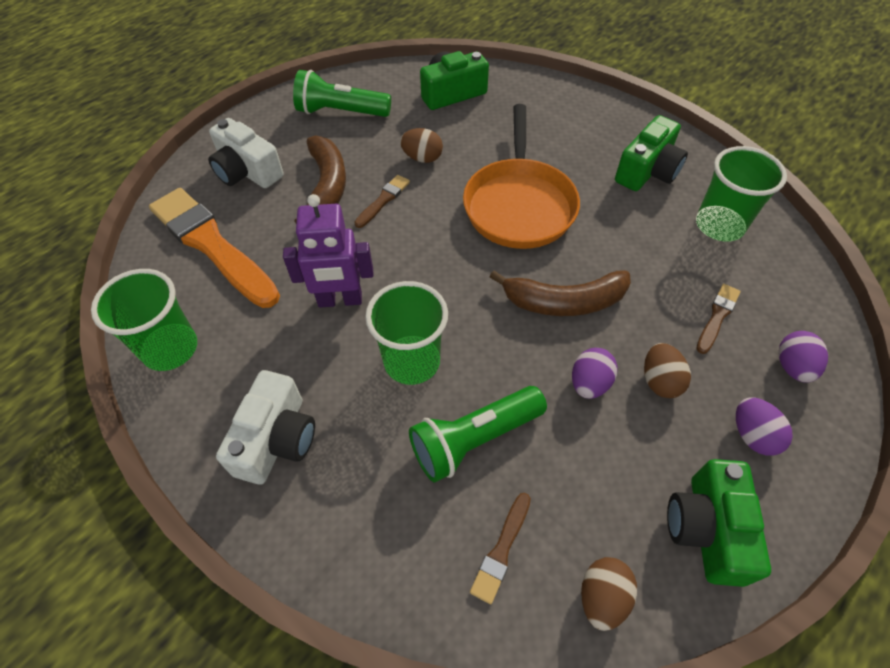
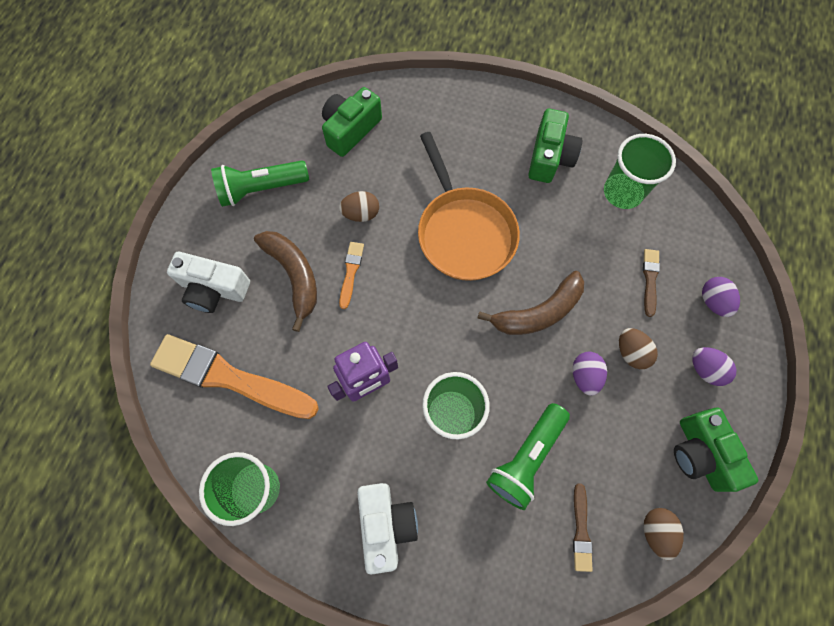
camera: 25 degrees left, 15 degrees up
(383, 200) = (351, 272): brown brush -> orange brush

